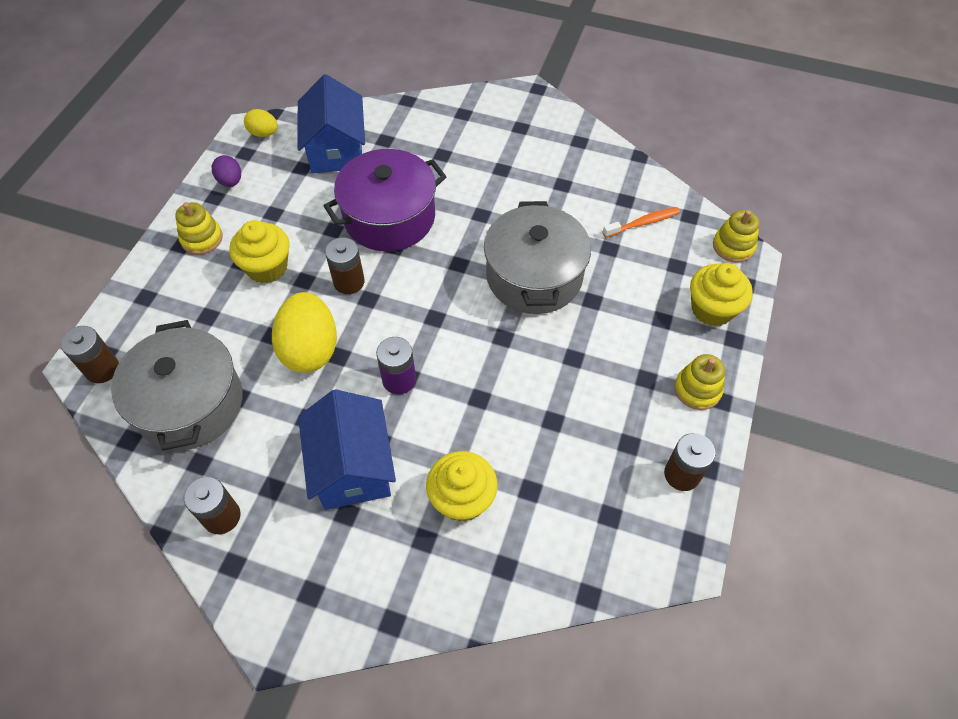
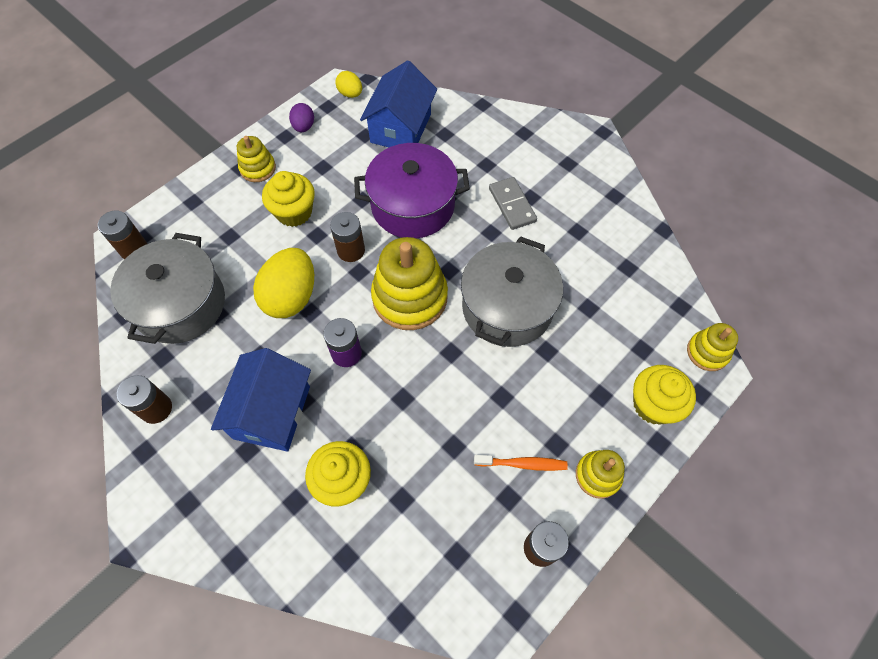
camera: 25 degrees right, 5 degrees up
(434, 303) = (410, 297): none -> yellow stacking toy
(487, 183) = (512, 205): none -> grey domino
(643, 223) = (632, 296): orange toothbrush -> orange toothbrush (523, 464)

